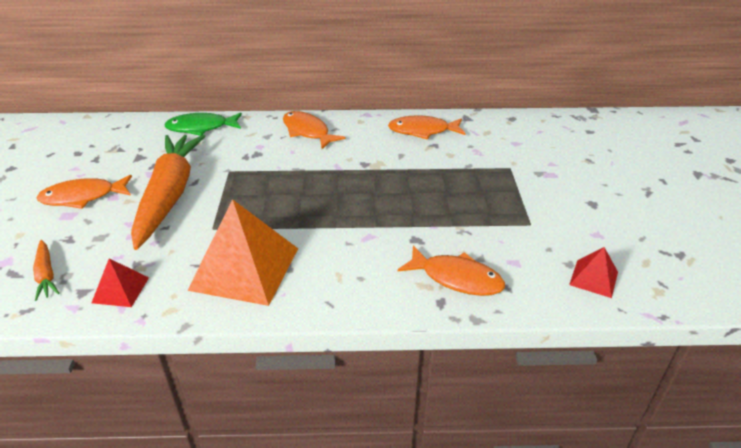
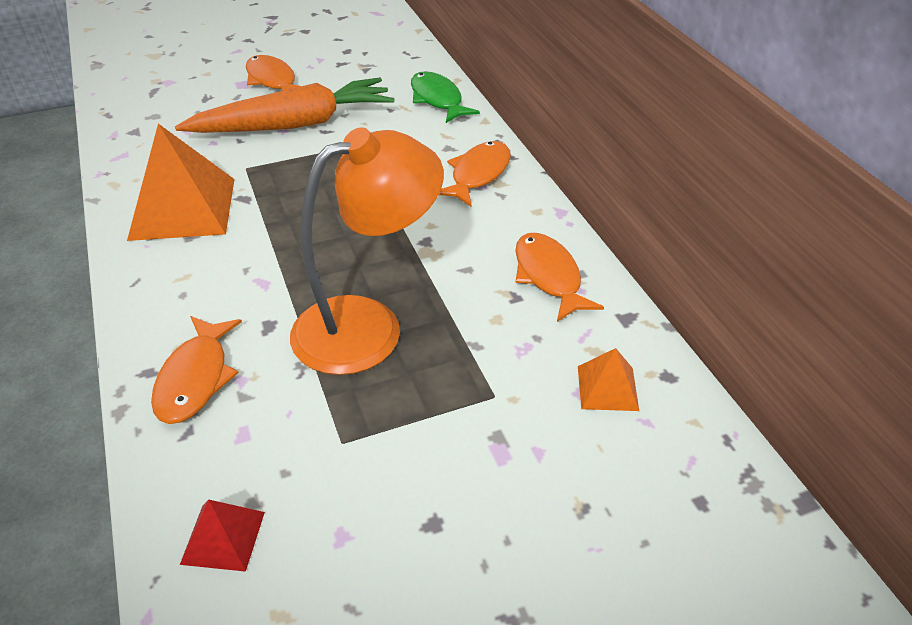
camera: 70 degrees right, 5 degrees up
(46, 275) = (153, 106): orange carrot -> none
(120, 290) = (139, 149): red pyramid -> none
(436, 199) = (368, 326): none -> orange lamp
(514, 135) = (607, 388): none -> orange pyramid

